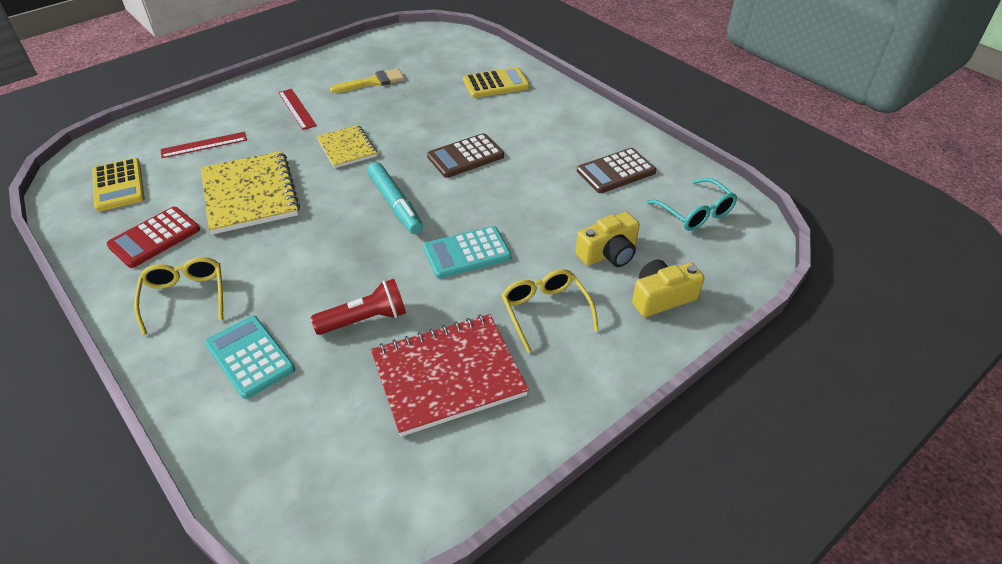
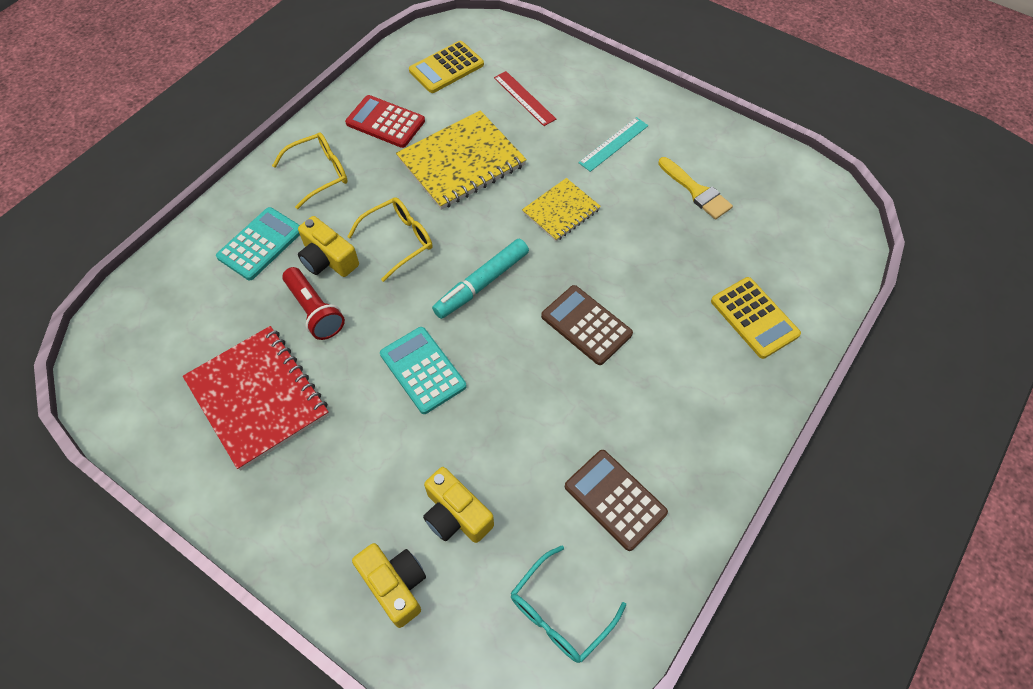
camera: 75 degrees right, 15 degrees up
(297, 109) = (613, 144): red ruler -> turquoise ruler
(305, 302) = (328, 259): none -> yellow camera
(545, 311) = (352, 464): yellow glasses -> yellow glasses (399, 240)

